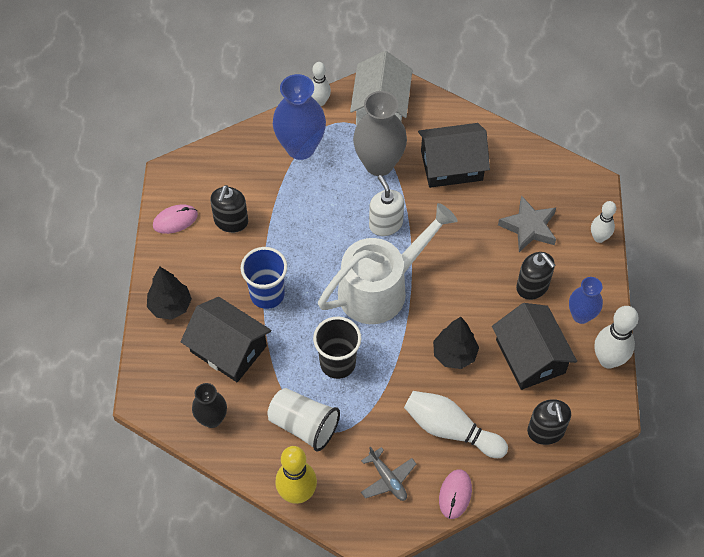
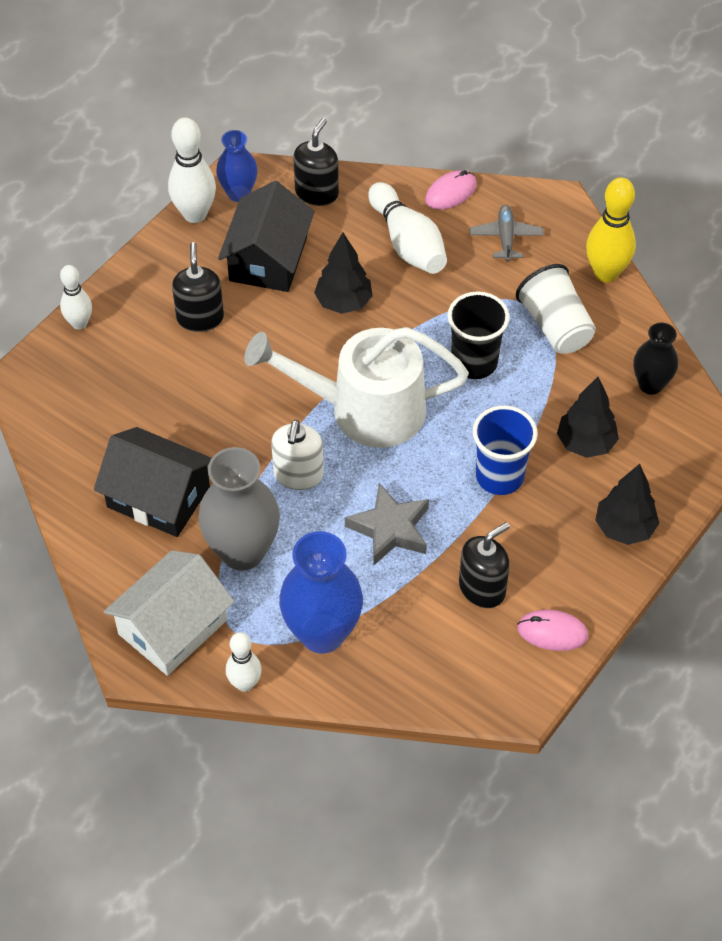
camera: 145 degrees left, 5 degrees down
(228, 349) = (585, 443): black house -> black tree
(529, 227) = (142, 377): grey star -> grey star (390, 529)
(581, 315) = (179, 265): blue vase -> blue vase (238, 193)

